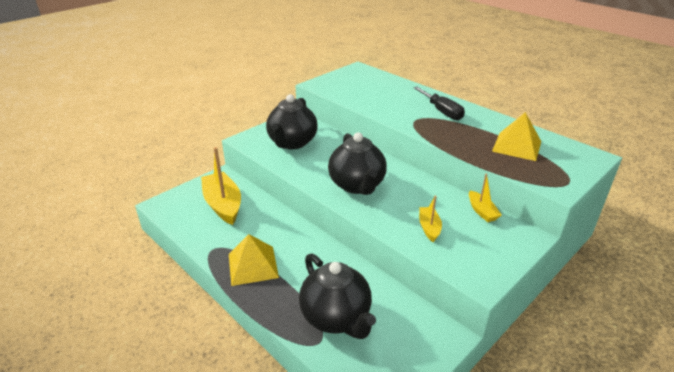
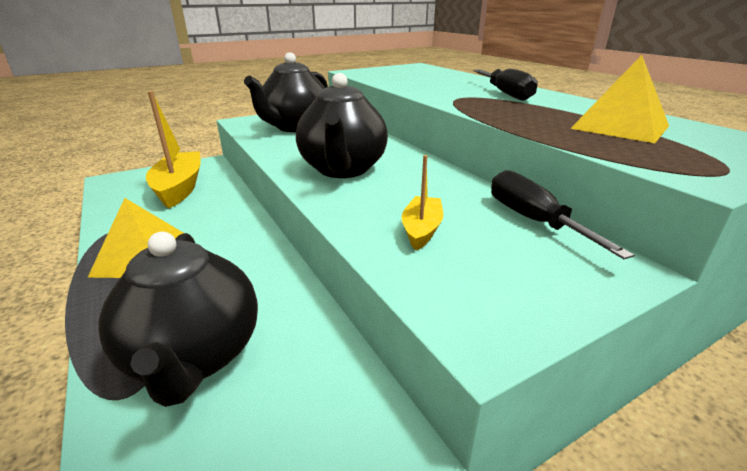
camera: 15 degrees right, 5 degrees down
(481, 211) = (533, 220): yellow boat -> black screwdriver

